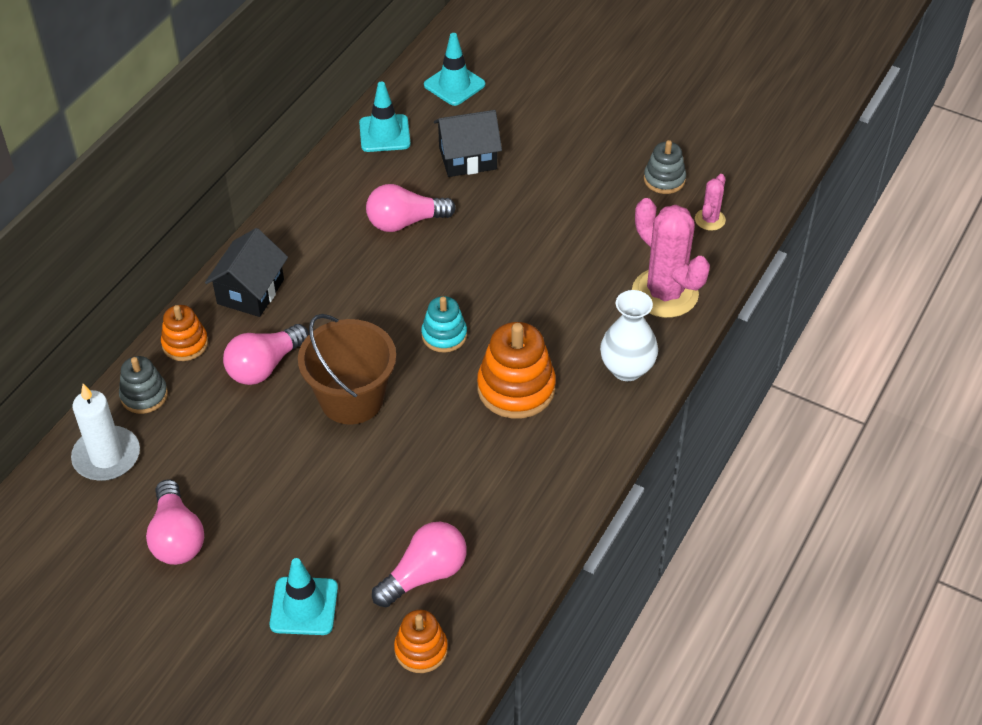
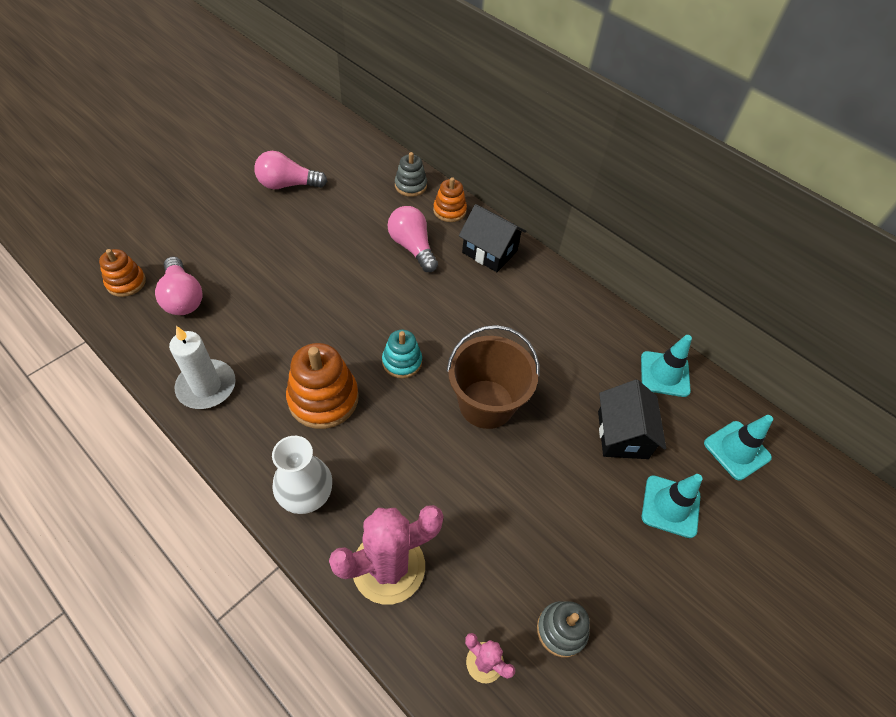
camera: 100 degrees right, 5 degrees up
(106, 456) = (367, 164): white candle -> white candle (206, 386)
(304, 606) = (199, 232): turquoise traffic cone -> turquoise traffic cone (670, 506)
(351, 399) = (360, 289): brown bucket -> brown bucket (486, 404)
(405, 222) = (544, 364): pink light bulb -> none

